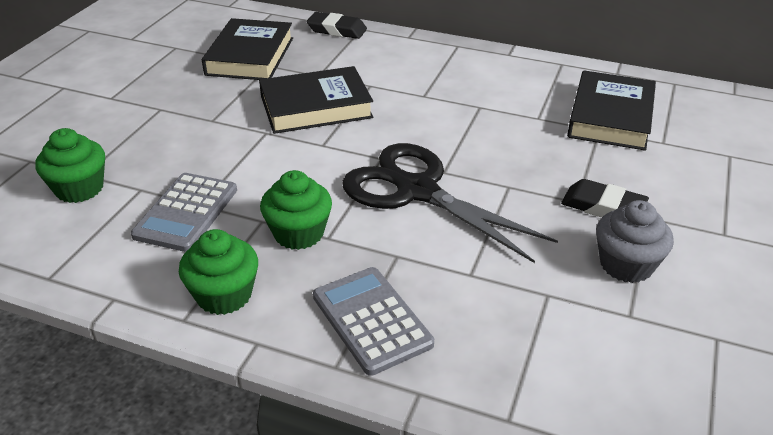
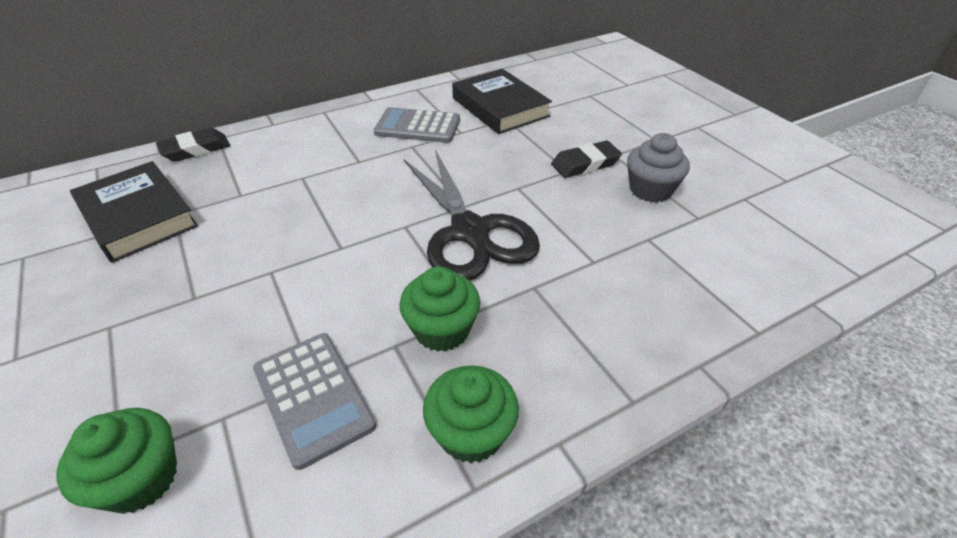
camera: 50 degrees left, 5 degrees up
(316, 107) = (283, 221): black book -> none
(371, 320) = (596, 346): grey calculator -> grey calculator (417, 126)
(417, 191) = (470, 231): black scissors -> black scissors turned 105 degrees counterclockwise

